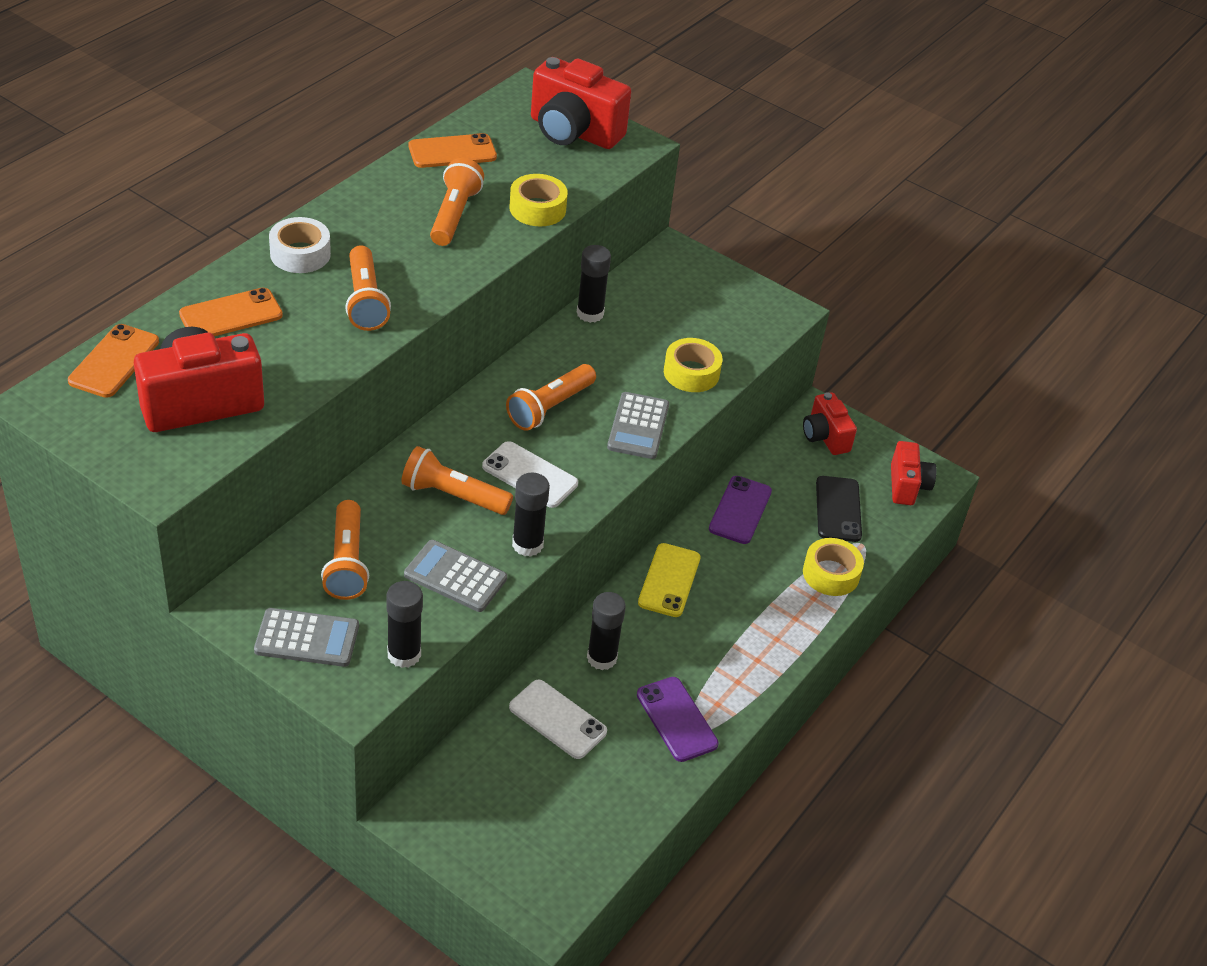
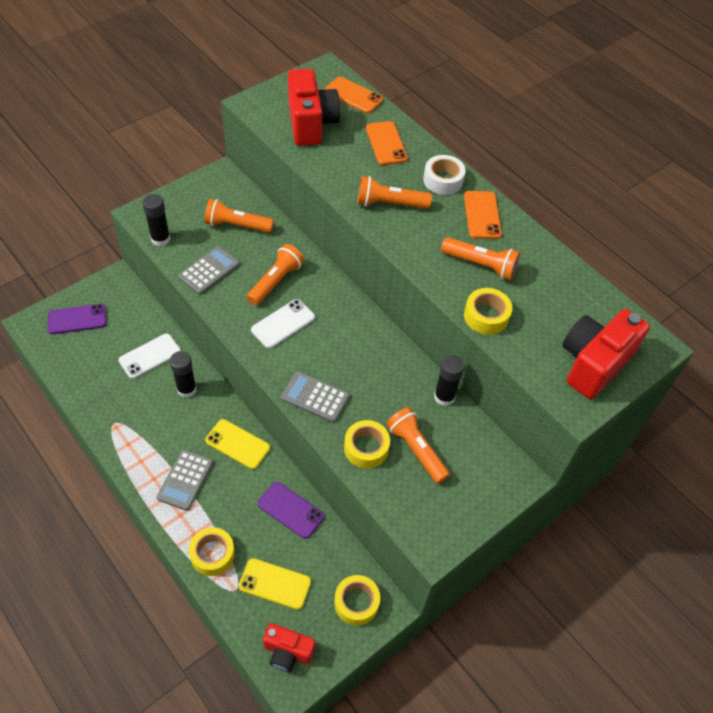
camera: 105 degrees right, 10 degrees up
(307, 638) = (187, 202): grey calculator -> grey calculator (185, 480)
(452, 152) = (562, 278): orange phone -> orange phone (482, 215)
(527, 544) = (223, 310): black glue stick -> none
(550, 407) = (345, 349): orange flashlight -> orange flashlight (416, 450)
(677, 719) = (125, 417): purple phone -> purple phone (77, 319)
(825, 437) = (356, 602): red camera -> yellow tape
(838, 509) = (275, 584): black phone -> yellow phone

